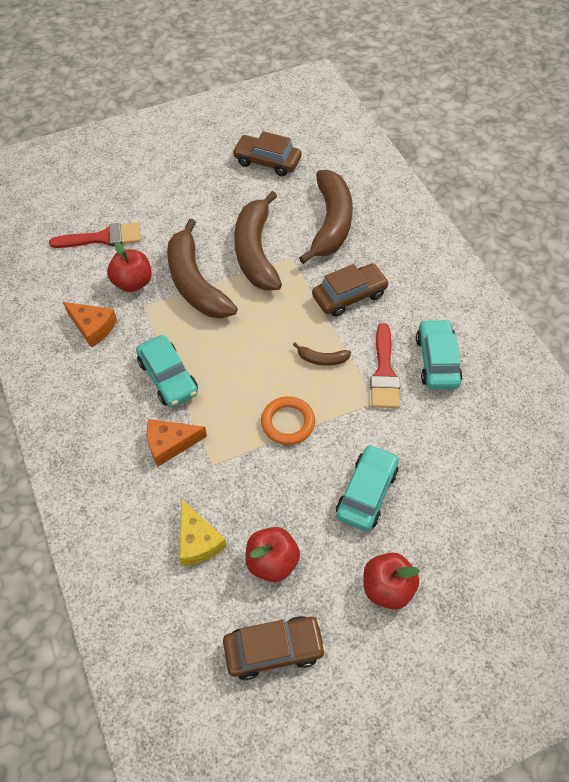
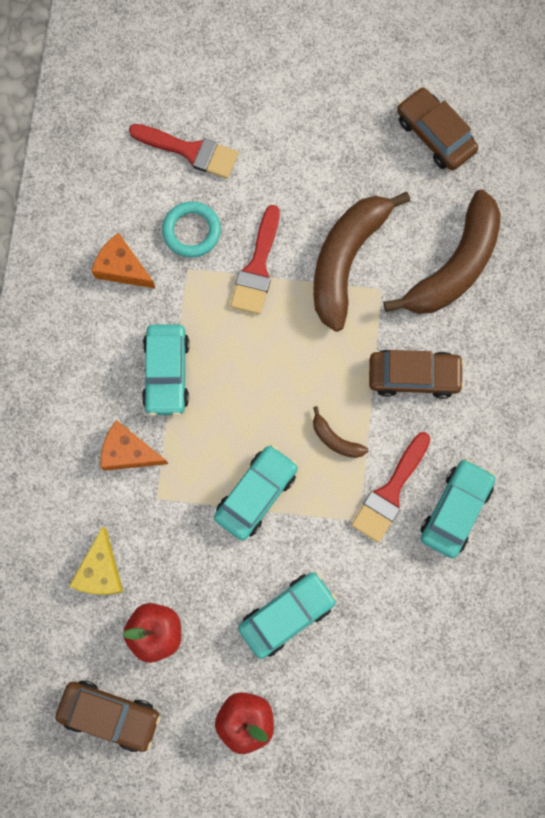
camera: 30 degrees right, 20 degrees up
(93, 327) = (122, 268): orange cheese -> orange cheese turned 150 degrees clockwise
(133, 283) = (191, 231): red apple -> turquoise ring
(195, 283) = (257, 267): brown banana -> red brush
(288, 423) = (256, 494): orange ring -> turquoise car

